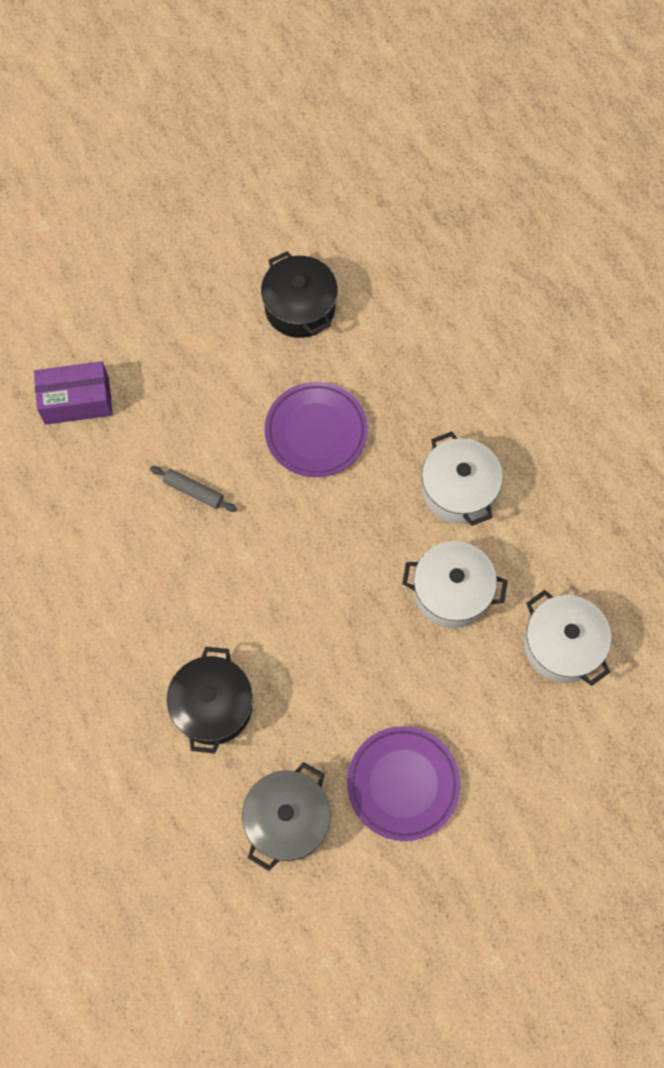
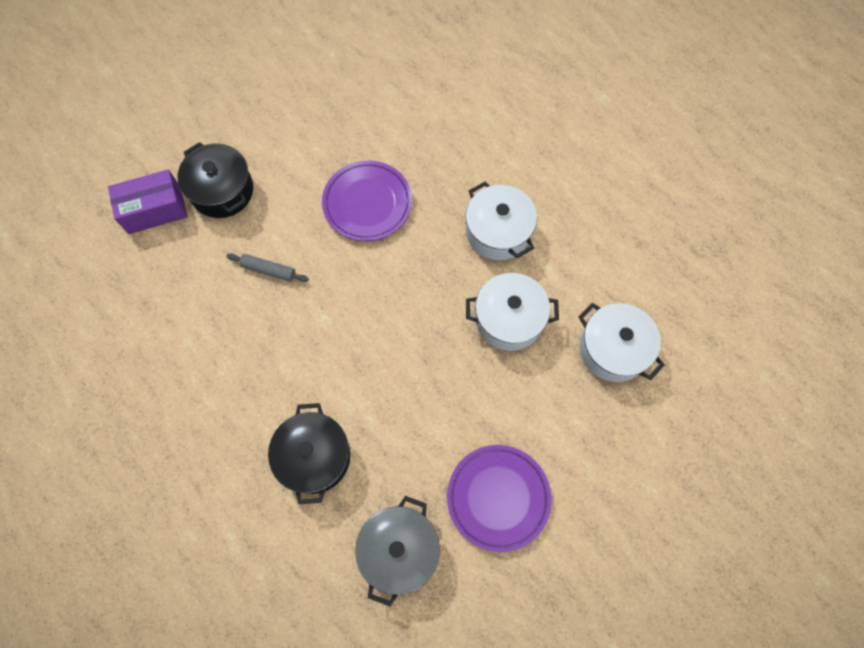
camera: 10 degrees left, 0 degrees up
(300, 307) = (337, 104): black pot -> black pot (222, 191)

